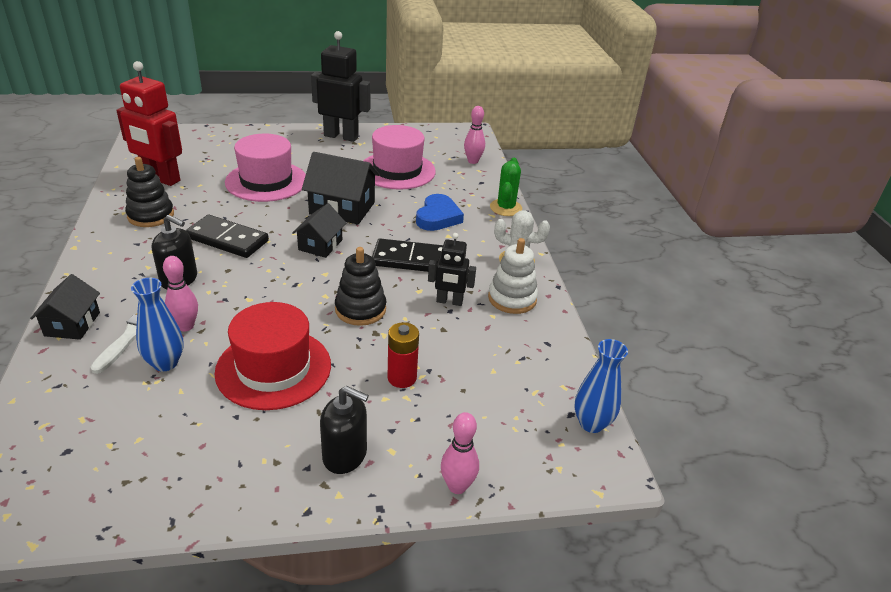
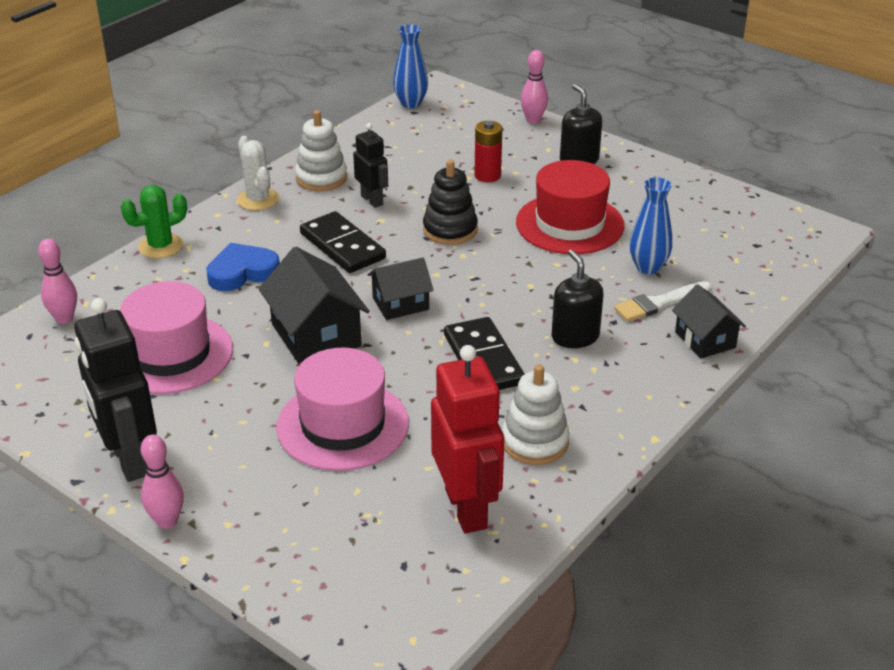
camera: 130 degrees left, 0 degrees up
(72, 324) = (705, 340): black house -> black house turned 75 degrees counterclockwise
(151, 215) = (535, 442): black stacking toy -> white stacking toy
(186, 326) = (607, 288): pink bowling pin -> pink bowling pin (167, 521)

